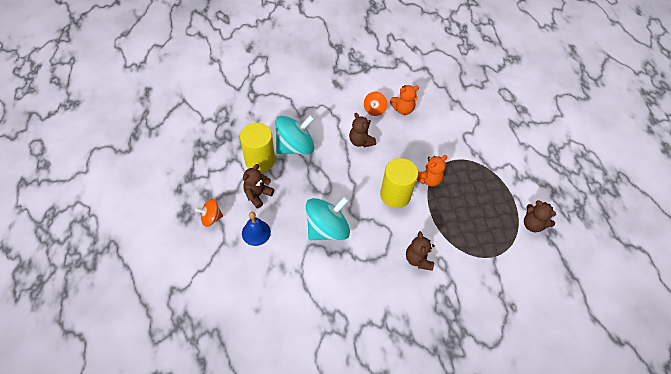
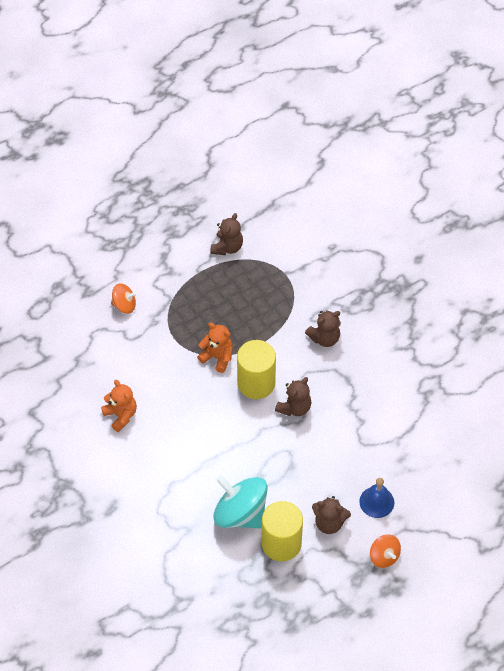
camera: 110 degrees left, 0 degrees up
(327, 228) = (334, 434): turquoise spinning top -> none
(360, 141) = (196, 444): brown teddy bear -> brown teddy bear (294, 407)
(374, 110) = (137, 447): orange spinning top -> orange spinning top (124, 305)

